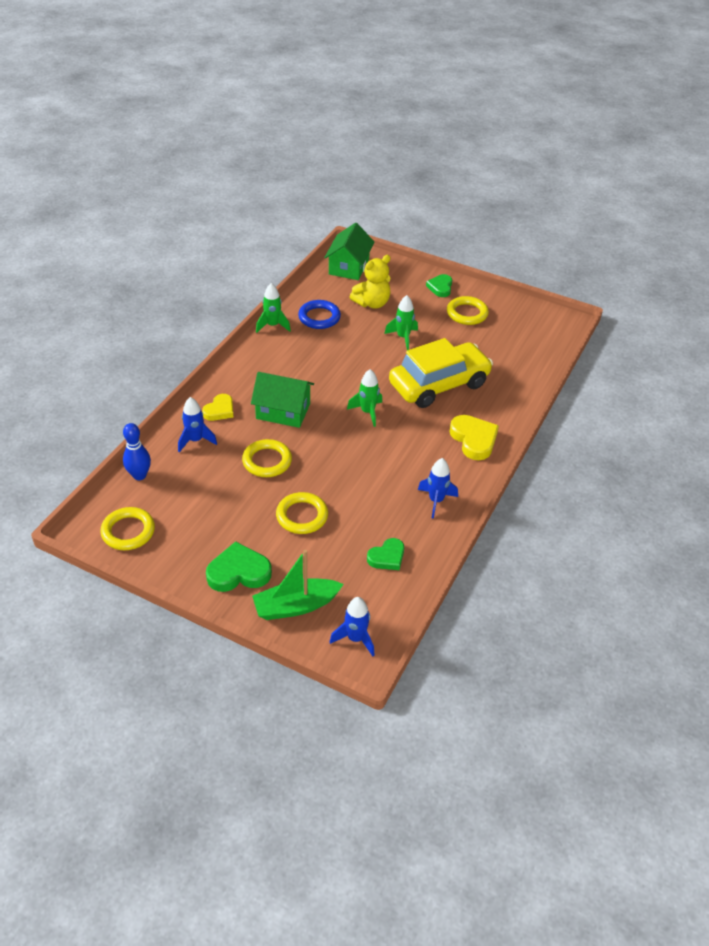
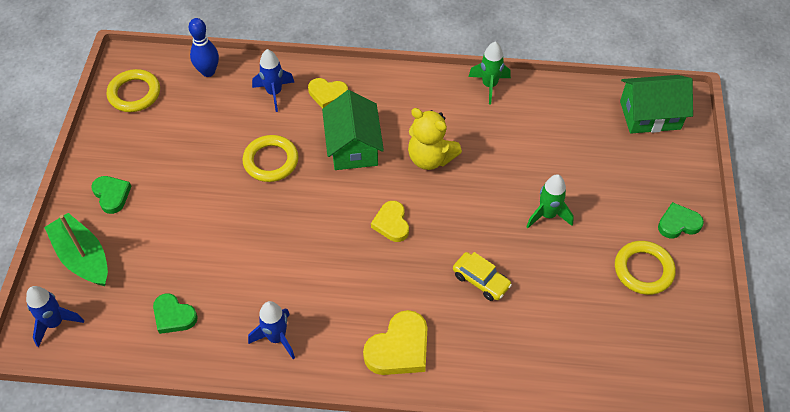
camera: 70 degrees right, 10 degrees up
(238, 572) = (112, 195): green heart -> green heart, size x0.65
(302, 516) = (204, 219): yellow ring -> none
(319, 317) = (532, 121): blue ring -> none
(367, 412) = (391, 223): green rocket -> yellow heart
(372, 303) = (593, 162): yellow teddy bear -> yellow teddy bear (430, 158)
(439, 384) = (481, 280): yellow car -> yellow car, size x0.43

